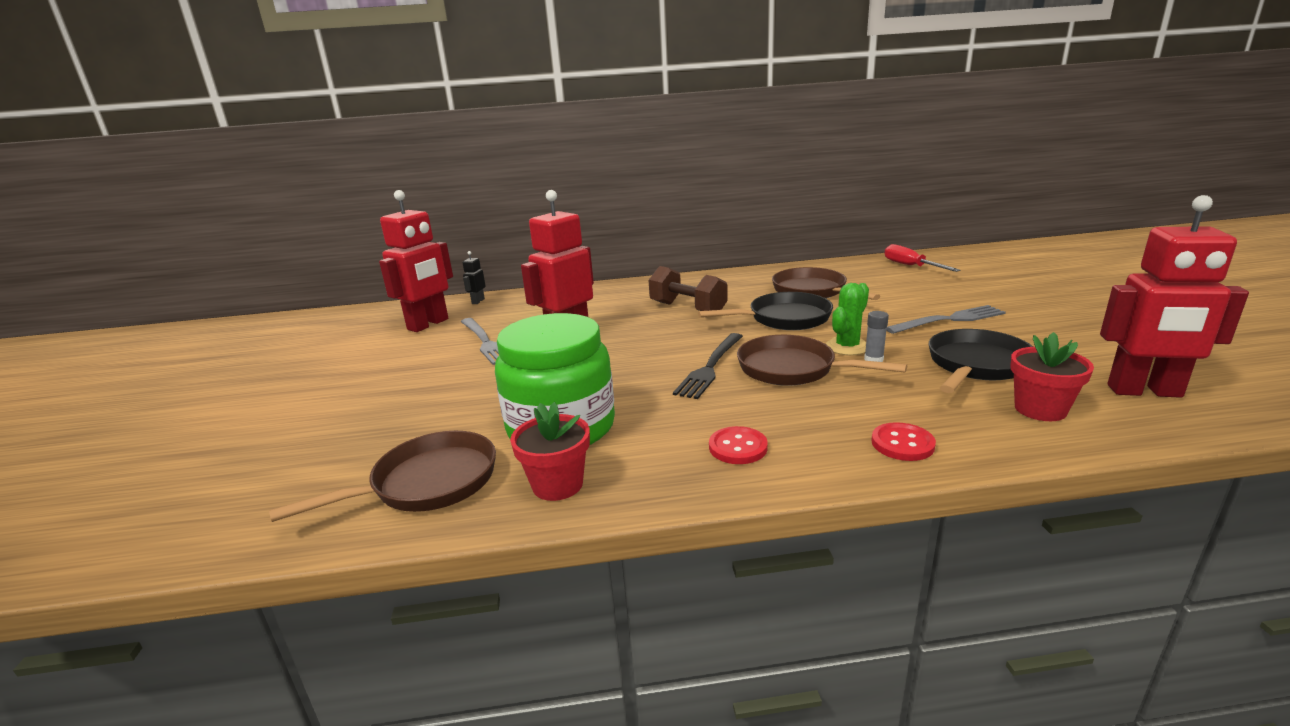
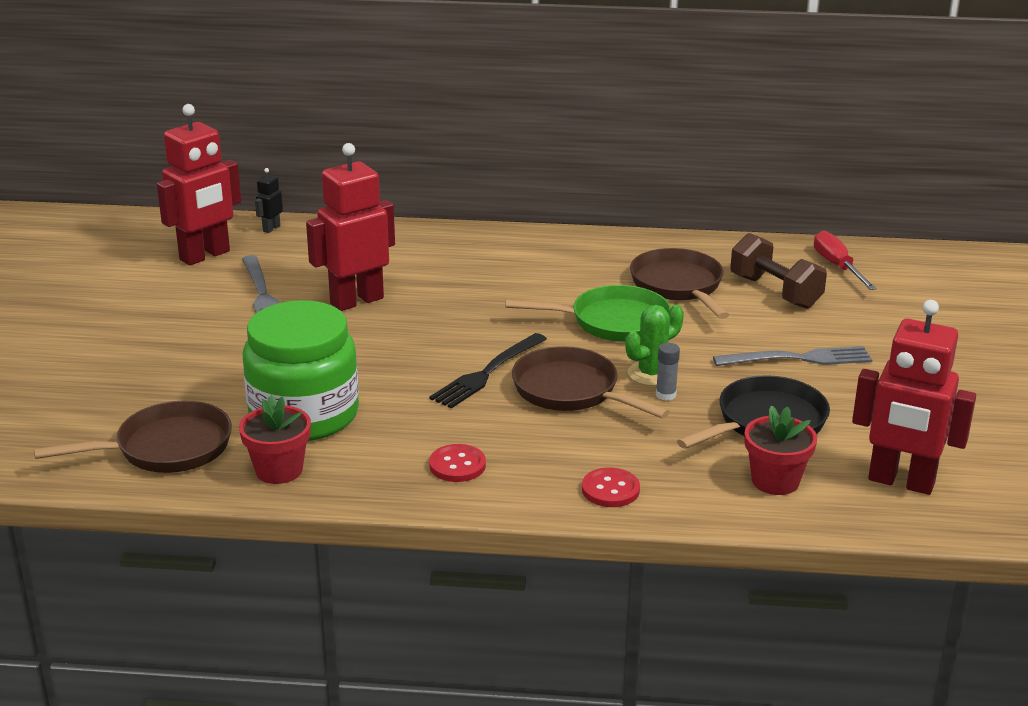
camera: 10 degrees right, 5 degrees up
(688, 309) = (512, 286): brown dumbbell -> brown dumbbell (775, 292)
(784, 318) = (613, 322): black pan -> green pan

